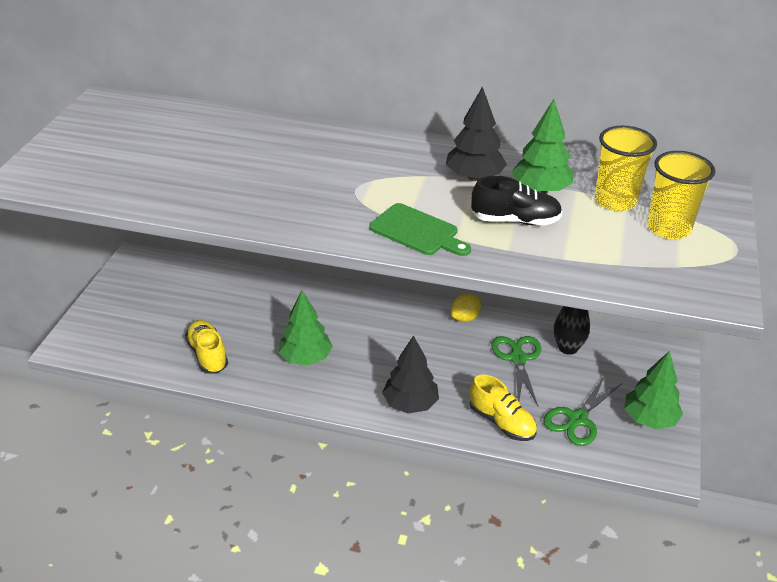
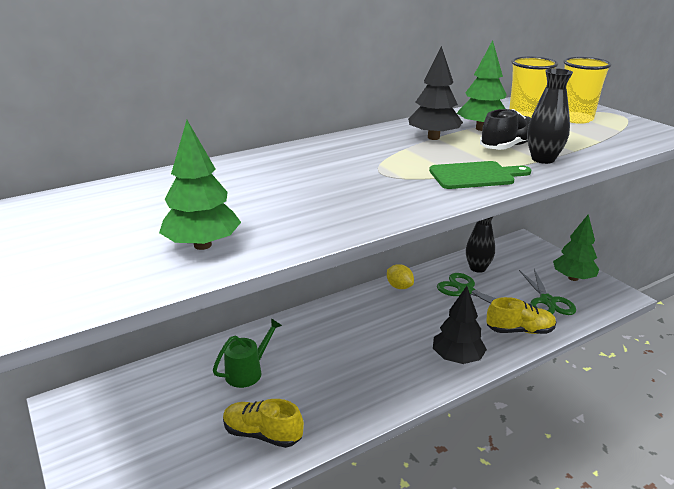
camera: 45 degrees left, 10 degrees down
(256, 308) = (247, 372): none -> green watering can
(306, 358) = (343, 379): green tree -> green tree (203, 245)
(465, 318) = (399, 286): yellow lemon -> yellow lemon turned 45 degrees counterclockwise
(512, 249) = (543, 159): none -> black vase

